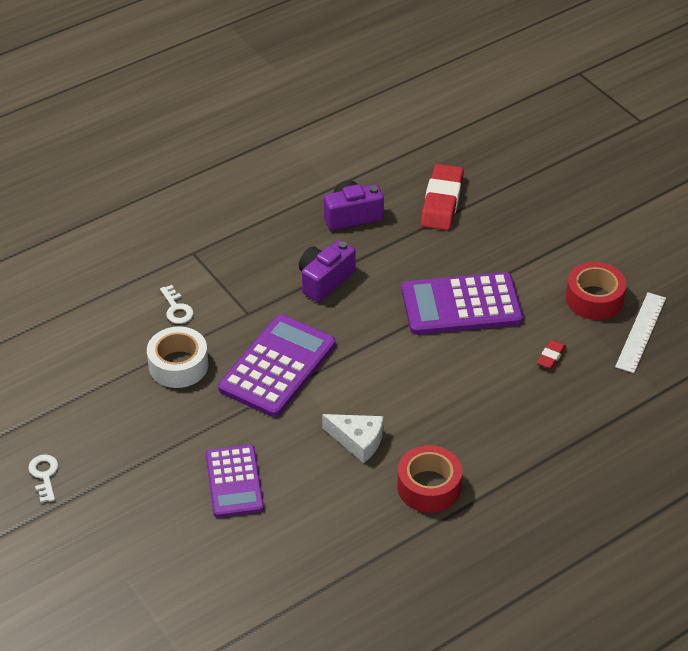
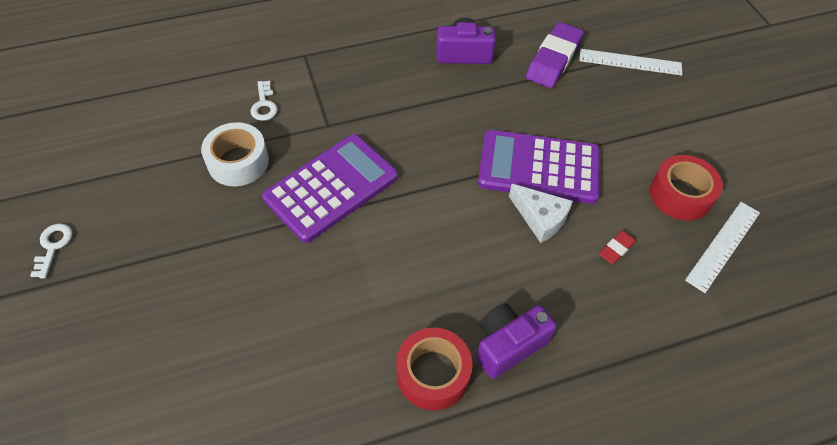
camera: 15 degrees right, 10 degrees up
(234, 481) = (231, 307): purple calculator -> none
(324, 280) = (413, 110): purple camera -> purple camera (508, 345)
(358, 440) = (378, 294): white cheese -> white cheese (540, 218)
(442, 202) = (553, 59): red eraser -> purple eraser
(516, 188) = (630, 62): none -> white ruler

